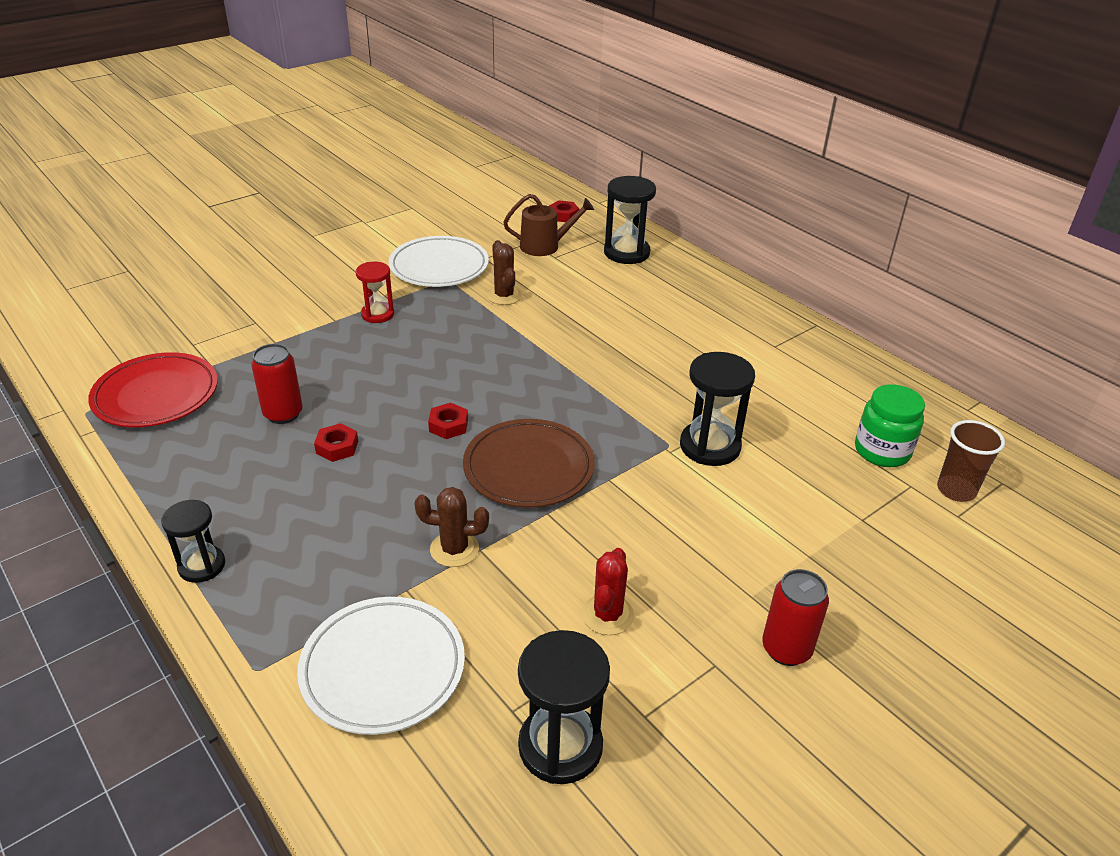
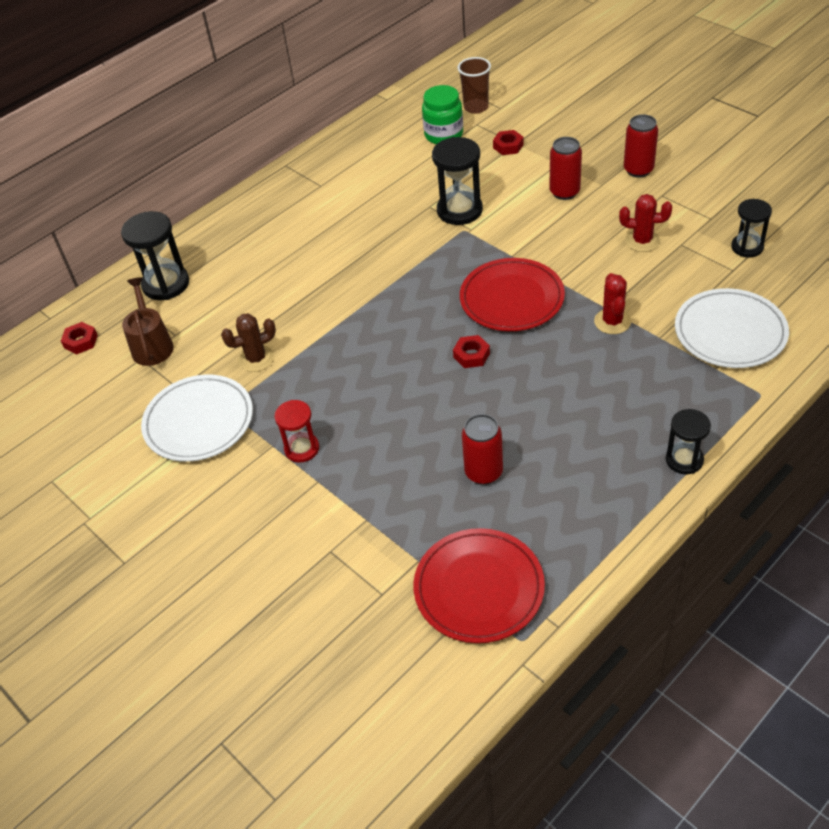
camera: 90 degrees left, 10 degrees up
(337, 447) = (519, 419): red nut -> red nut (508, 146)
(454, 549) = (612, 321): brown cactus -> red cactus
(528, 468) = (512, 299): brown plate -> red plate
(560, 746) = (747, 247): black hourglass -> black hourglass, size x0.64
(737, 551) = (564, 192): none -> red can

